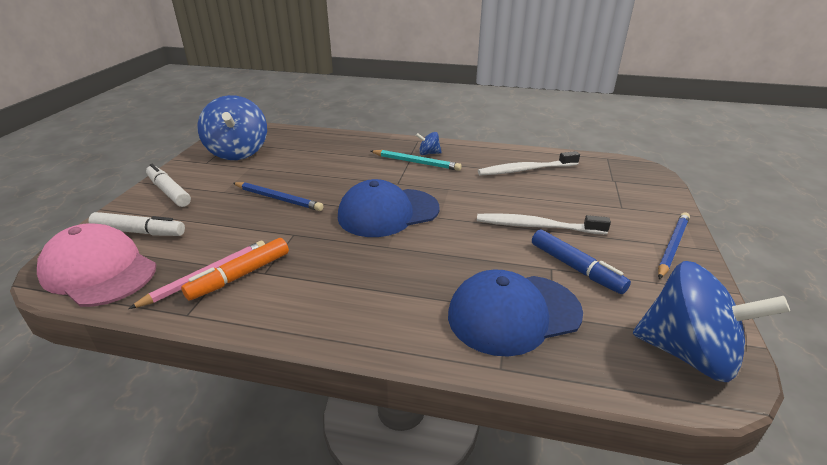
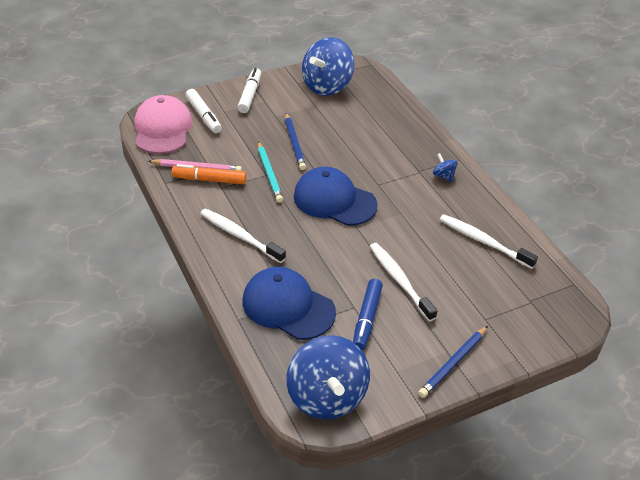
camera: 50 degrees right, 10 degrees up
(360, 296) = (240, 236): none -> white toothbrush
(416, 162) = (420, 177): turquoise pencil -> turquoise pencil (269, 174)
(672, 246) = (453, 363): blue pencil -> blue pencil turned 135 degrees clockwise

